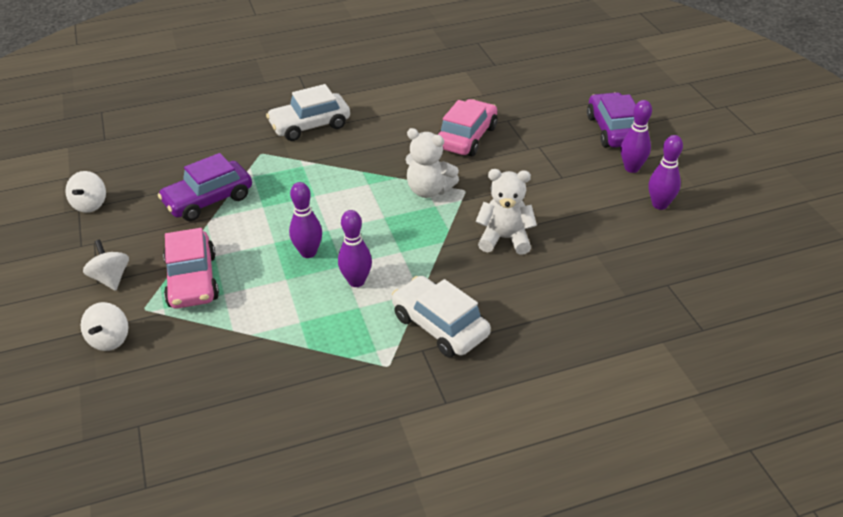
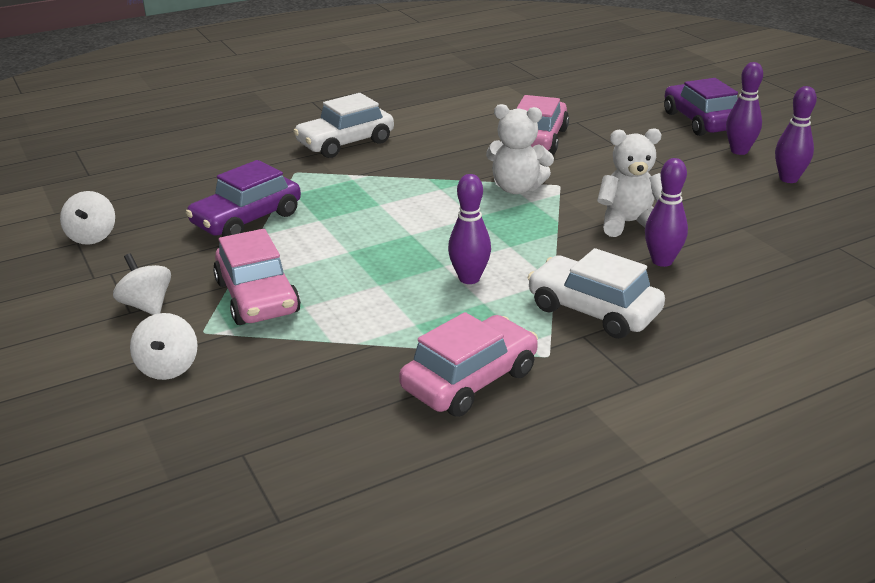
camera: 10 degrees left, 10 degrees down
(308, 252) = (396, 257): purple bowling pin -> purple bowling pin (662, 261)
(321, 381) = (470, 380): none -> pink car

